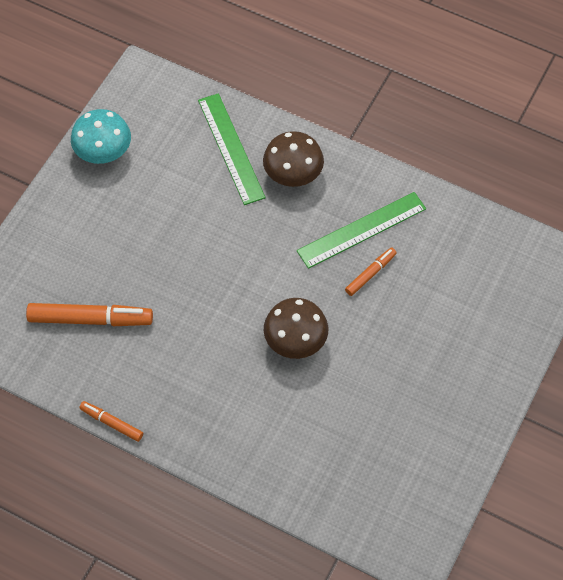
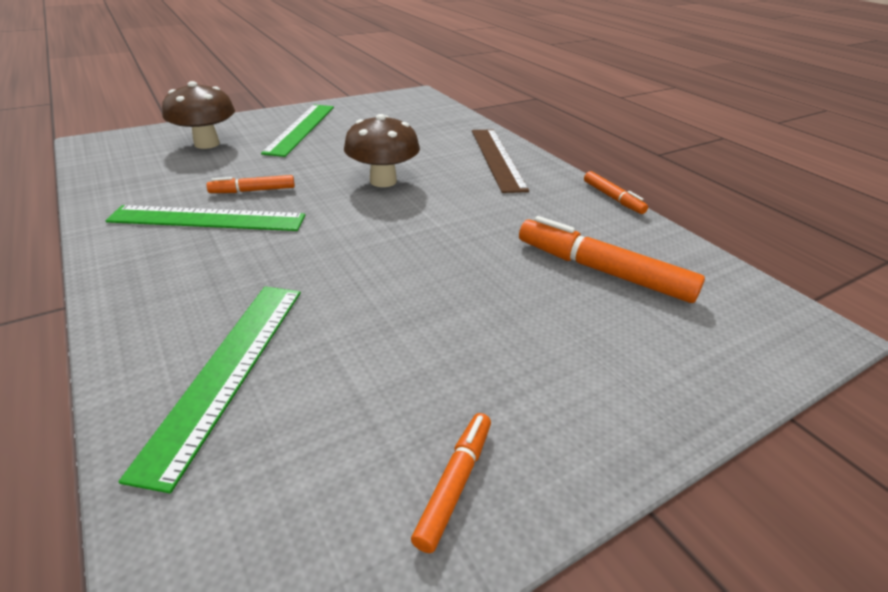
camera: 150 degrees left, 25 degrees down
(104, 153) = (454, 483): turquoise mushroom -> orange marker
(234, 438) = (497, 158): none -> brown ruler
(293, 176) = (198, 294): brown mushroom -> brown mushroom (207, 144)
(441, 388) = (301, 129): none -> green ruler

